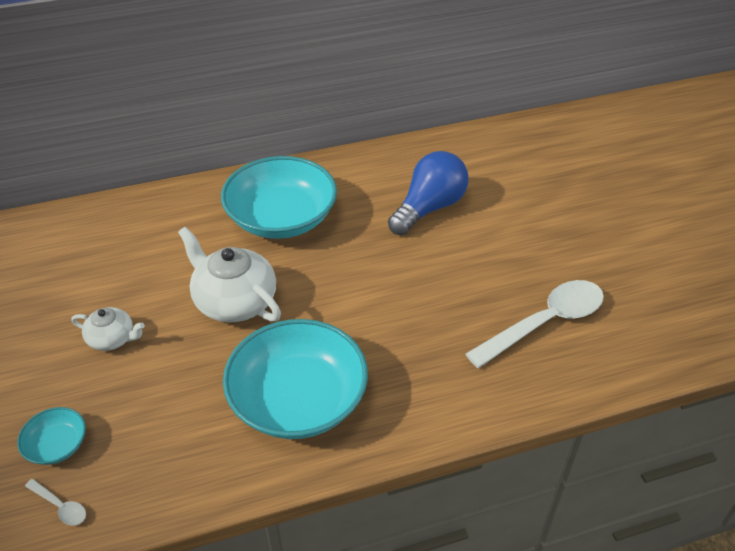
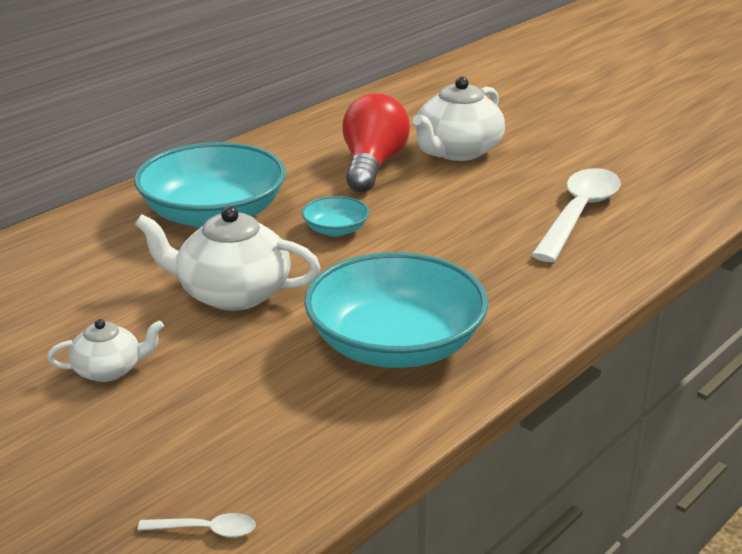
camera: 30 degrees left, 15 degrees down
(57, 445) = (140, 482): turquoise bowl -> turquoise bowl (335, 230)
(429, 208) = (372, 165): blue light bulb -> red light bulb
(506, 215) = (457, 151): none -> white teapot

